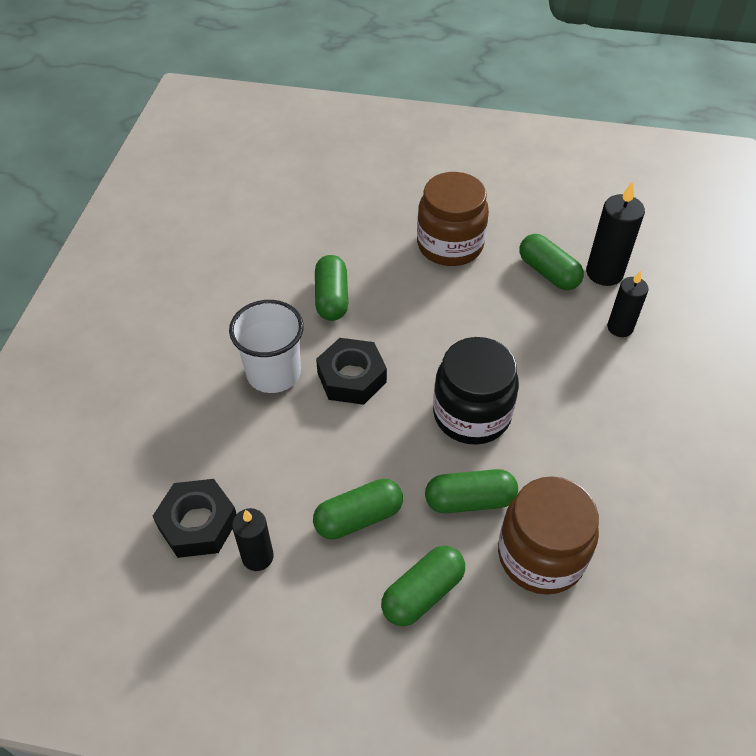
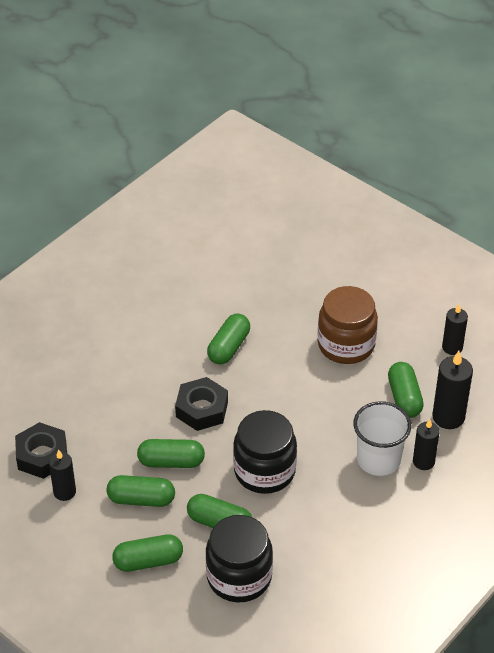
camera: 30 degrees right, 5 degrees down
(273, 373) = (152, 382): white cup -> white cup (378, 459)
(361, 454) = (171, 462): none -> green capsule
(541, 555) = (239, 577): brown jar -> black jar
(551, 206) = (452, 347): none -> black candle

